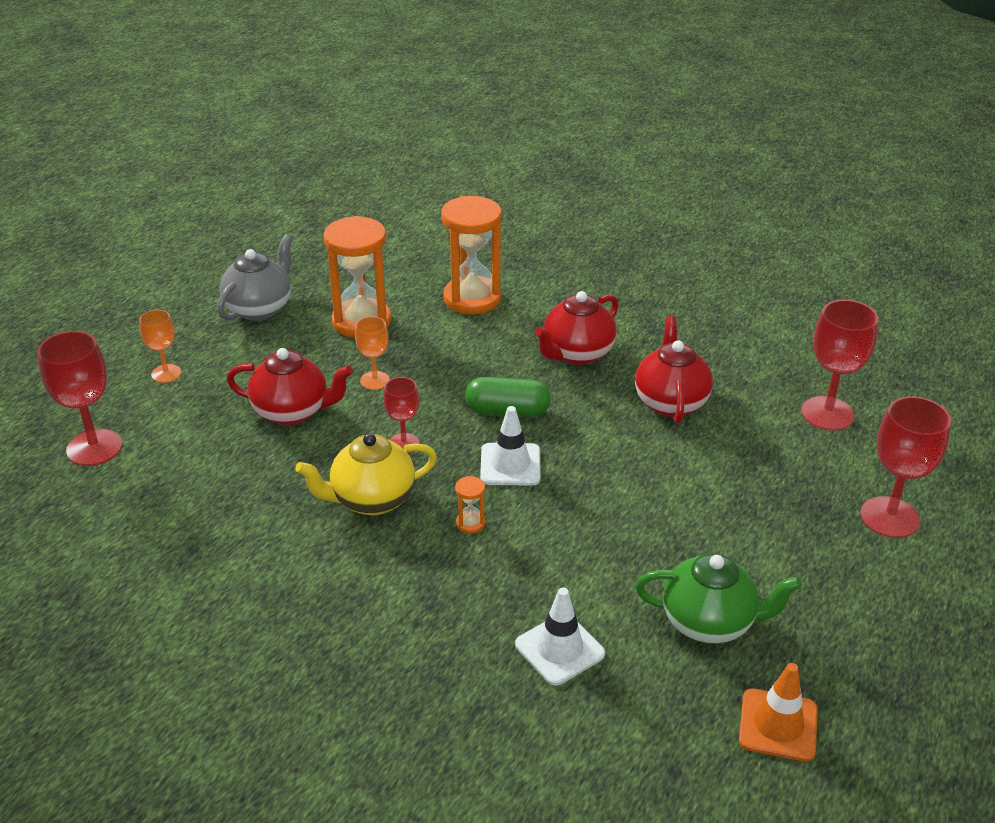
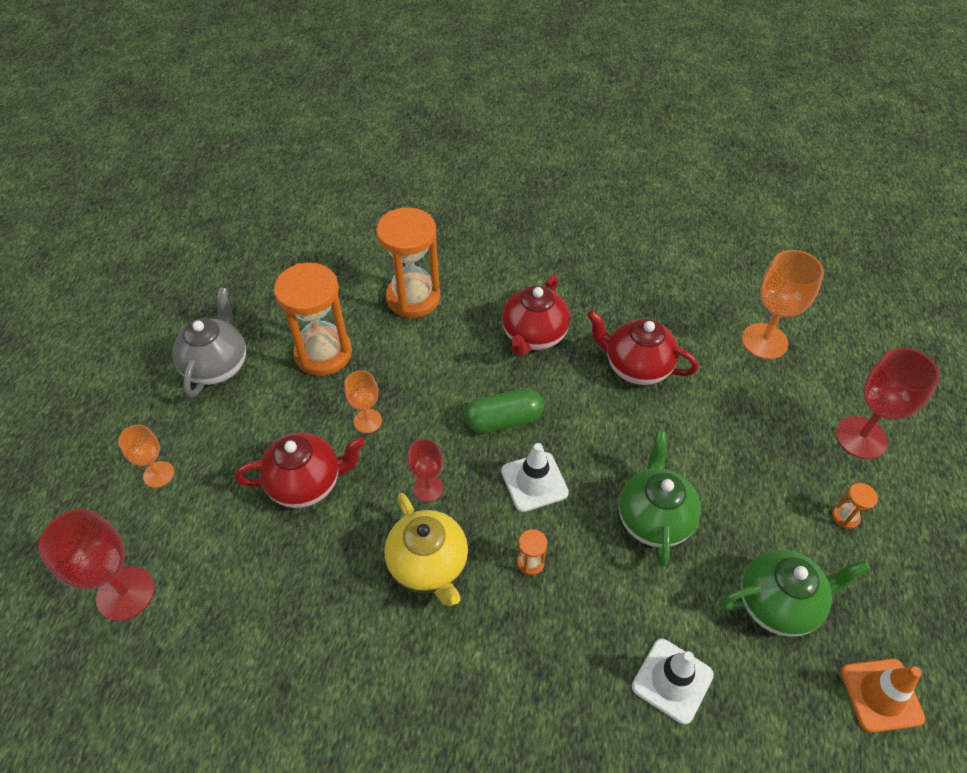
camera: 20 degrees left, 15 degrees up
(371, 500) = (429, 565): yellow teapot -> yellow teapot turned 75 degrees counterclockwise
(616, 523) = (653, 518): none -> green teapot
(670, 402) = (636, 367): red teapot -> red teapot turned 45 degrees counterclockwise
(827, 413) = (764, 341): red goblet -> orange goblet
(829, 576) = (845, 517): none -> orange hourglass

